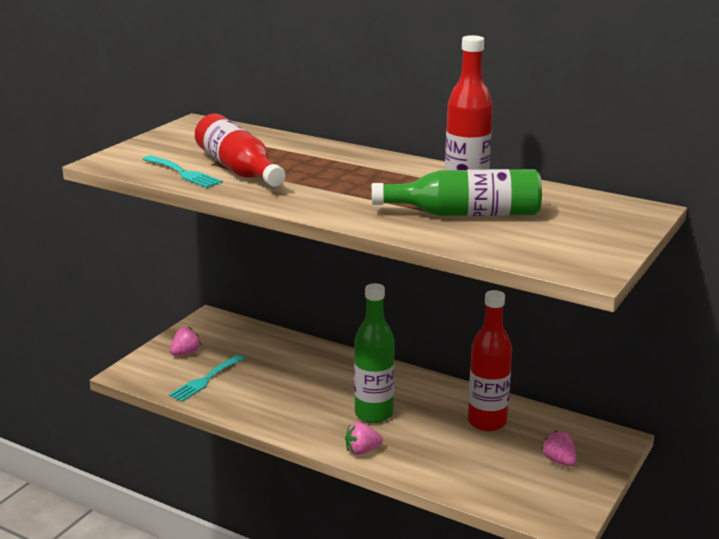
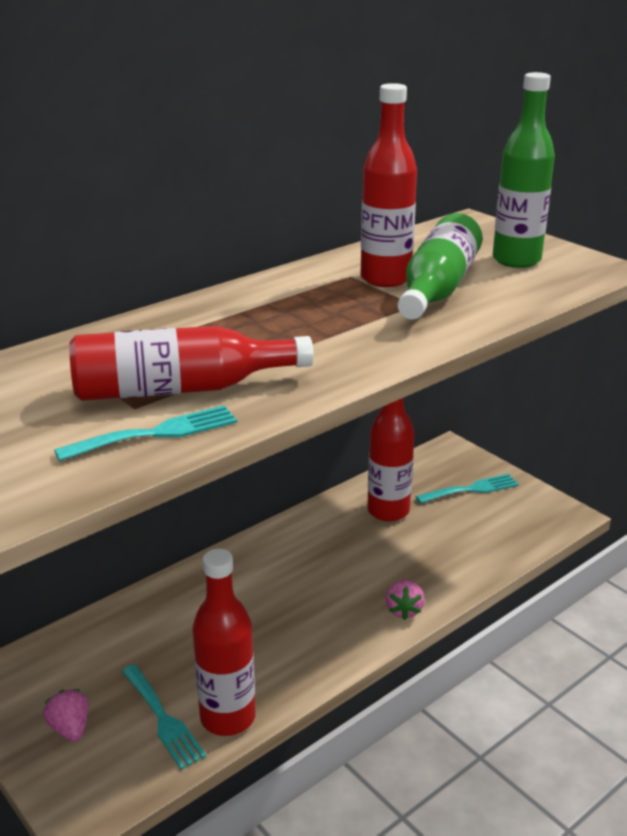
camera: 70 degrees left, 5 degrees up
(216, 401) = (228, 717): none -> red bottle
(374, 414) = (333, 583): green bottle -> green bottle (516, 260)
(559, 461) = (471, 489): pink strawberry -> turquoise fork

